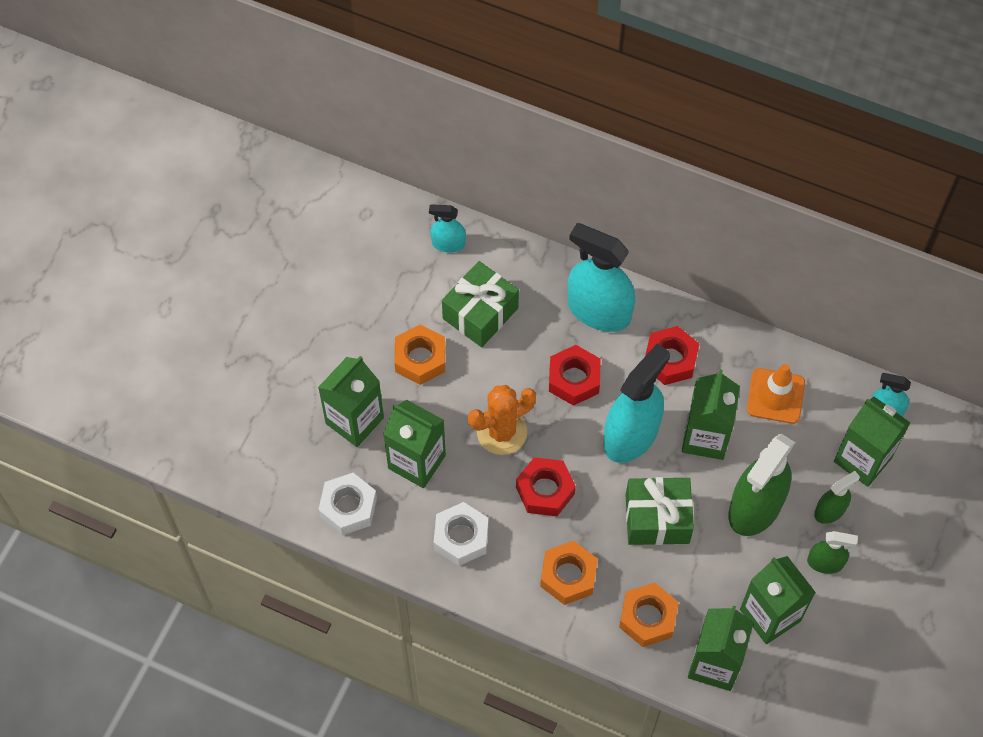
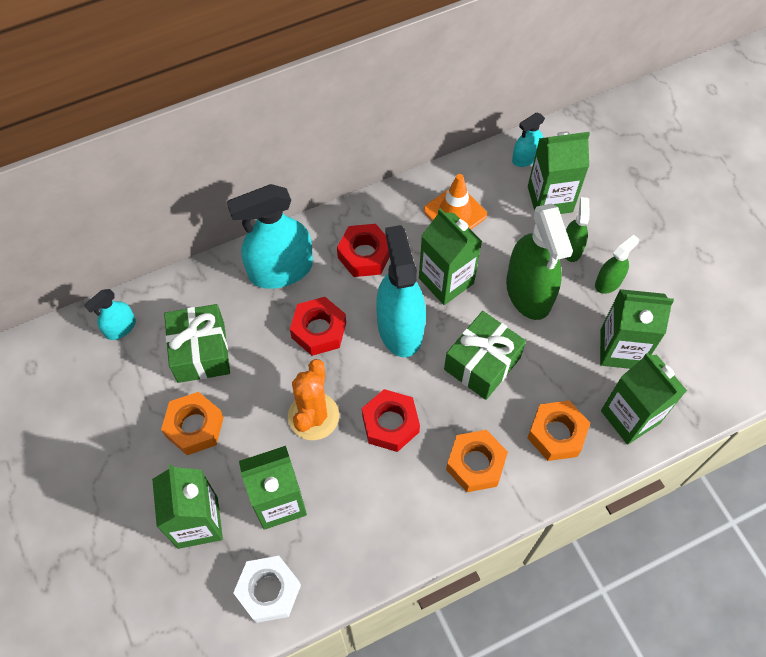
camera: 50 degrees left, 0 degrees up
(461, 537) = (374, 519): white nut -> none

